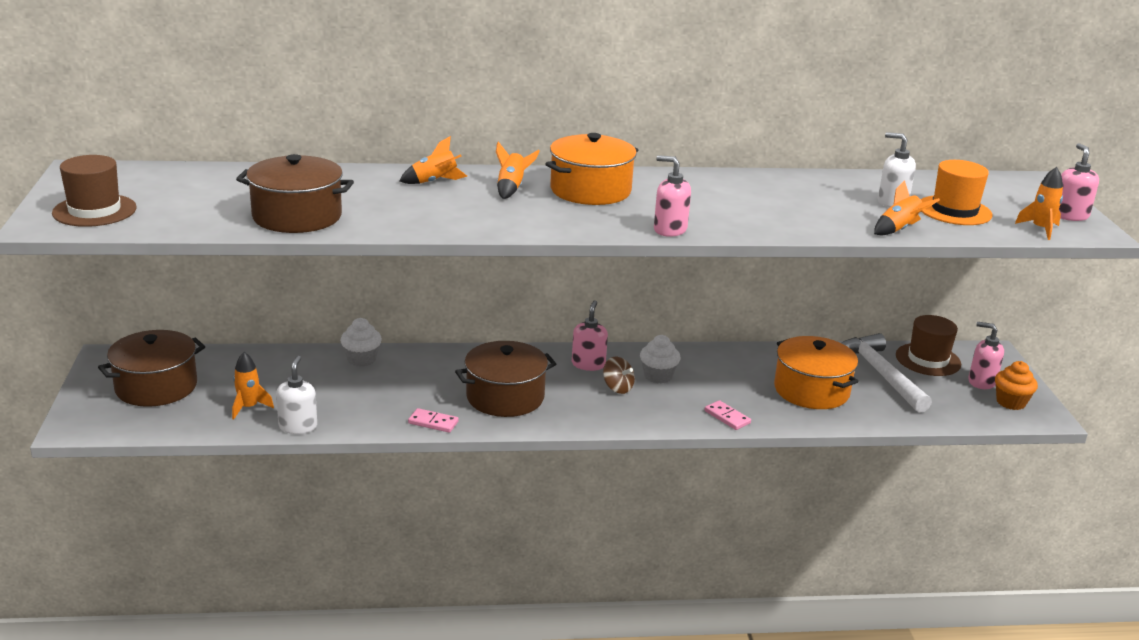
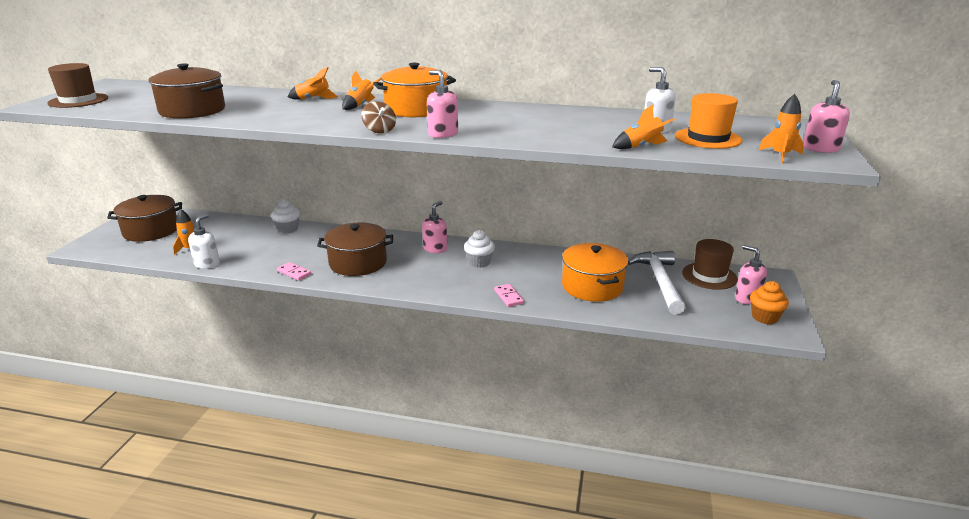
camera: 20 degrees right, 0 degrees up
(617, 388) = (442, 266): brown spinning top -> brown spinning top (379, 130)

